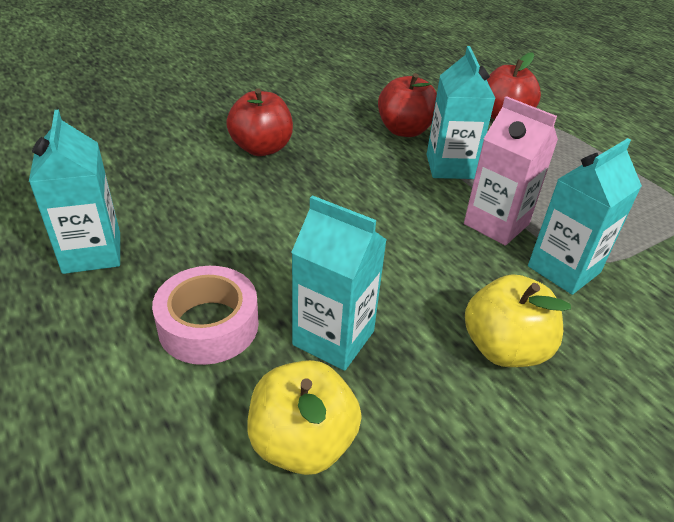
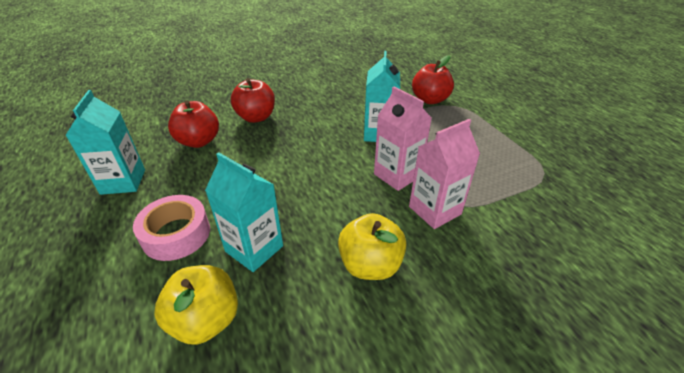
camera: 10 degrees right, 0 degrees up
(404, 130) = (356, 108): red apple -> red apple (199, 141)
(564, 269) = (435, 210): turquoise carton -> pink carton

